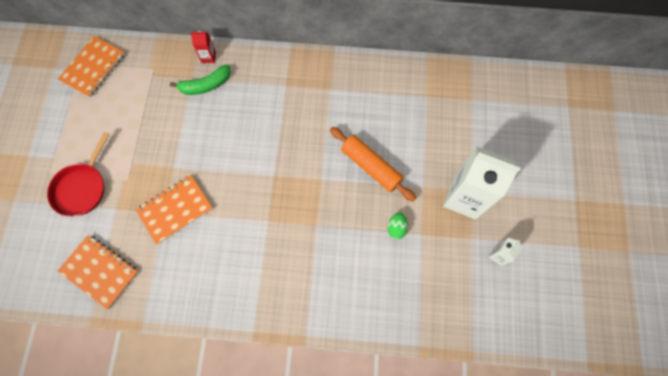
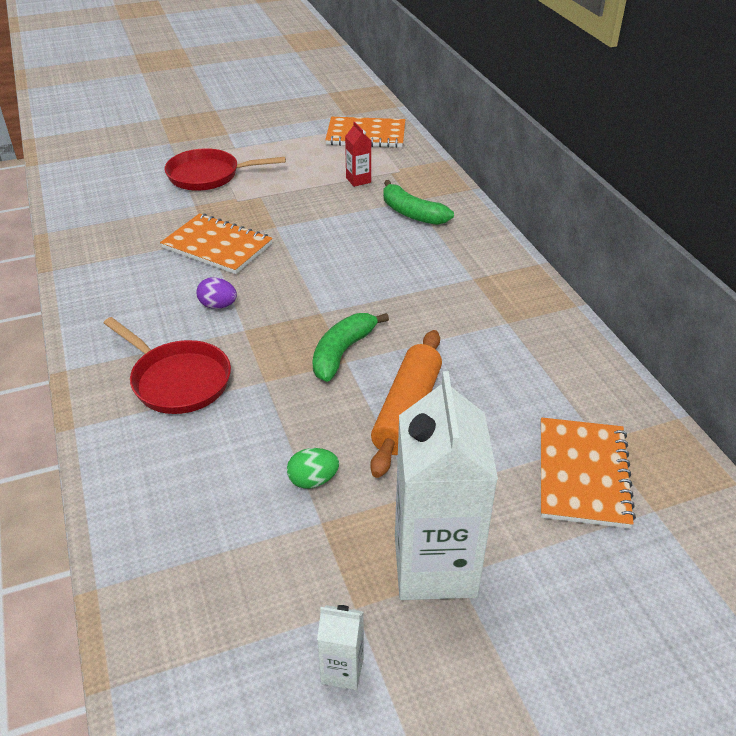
camera: 65 degrees right, 30 degrees down
(100, 271) = (107, 220): orange notebook -> orange notebook (583, 474)
(208, 57) = (454, 202): red carton -> red carton (358, 180)
(238, 228) = (218, 305): none -> purple egg
(294, 271) = (177, 380): none -> red pan
(313, 178) = (342, 352): none -> green banana

